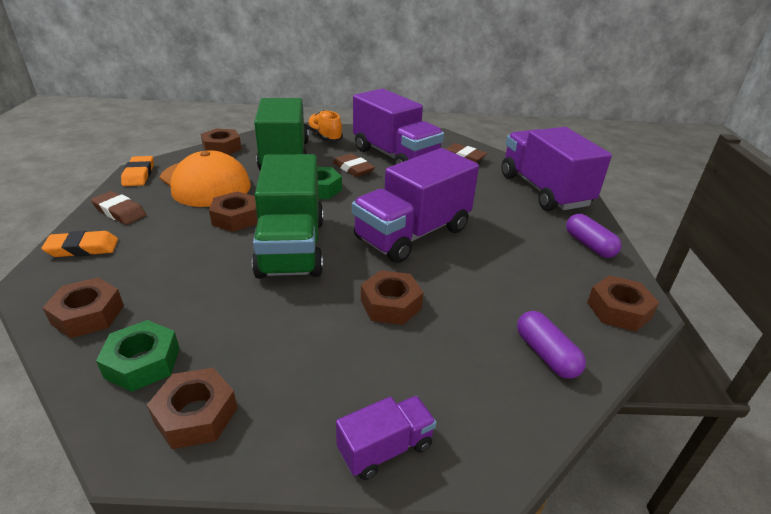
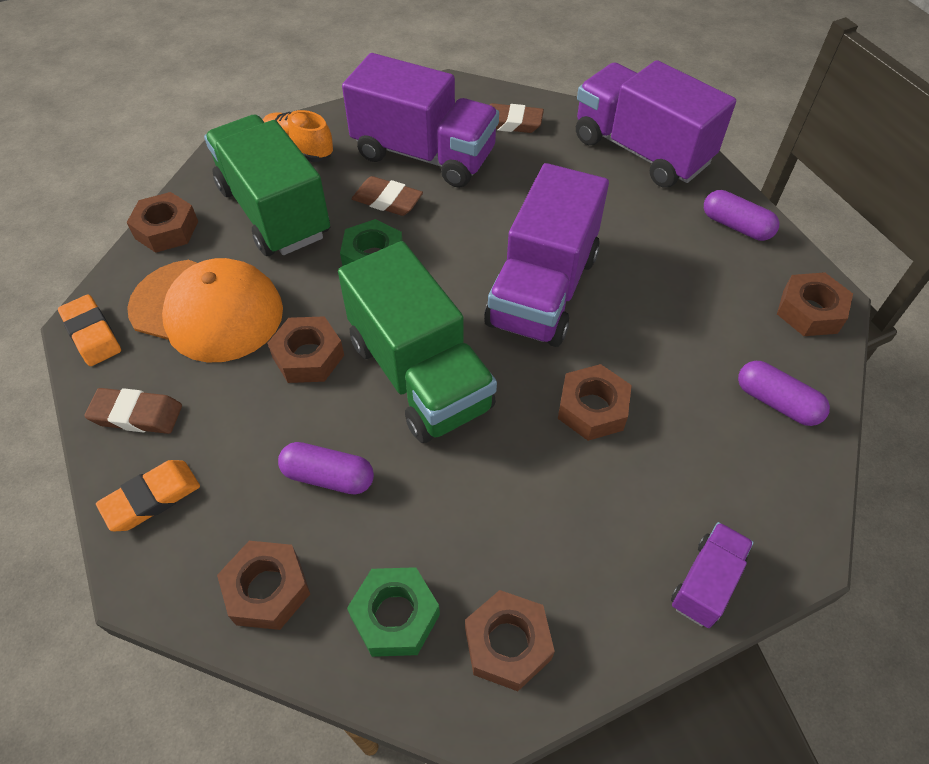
camera: 25 degrees left, 20 degrees up
(185, 275) = (328, 476): none -> purple capsule

